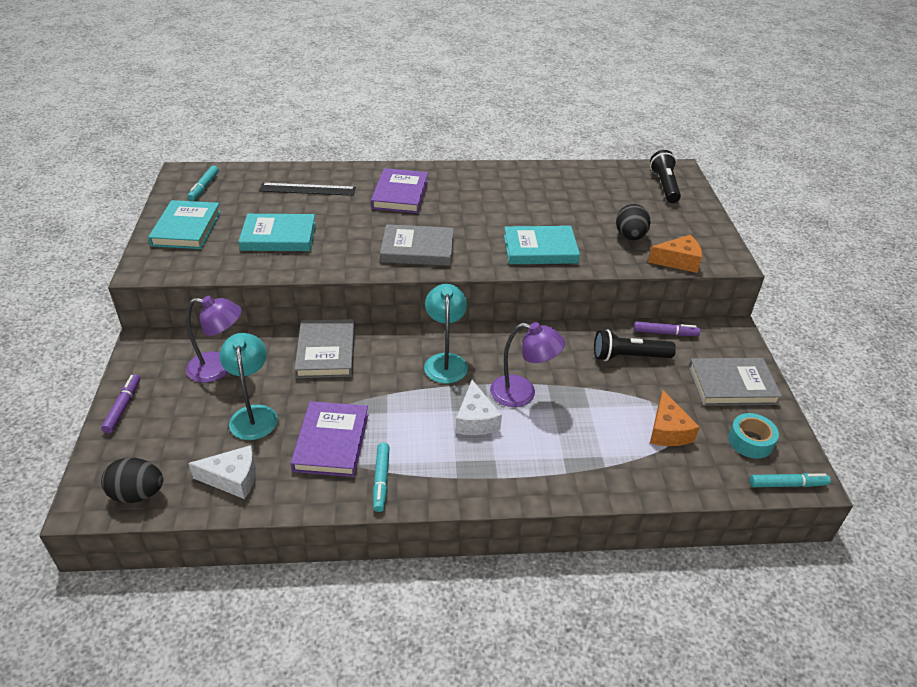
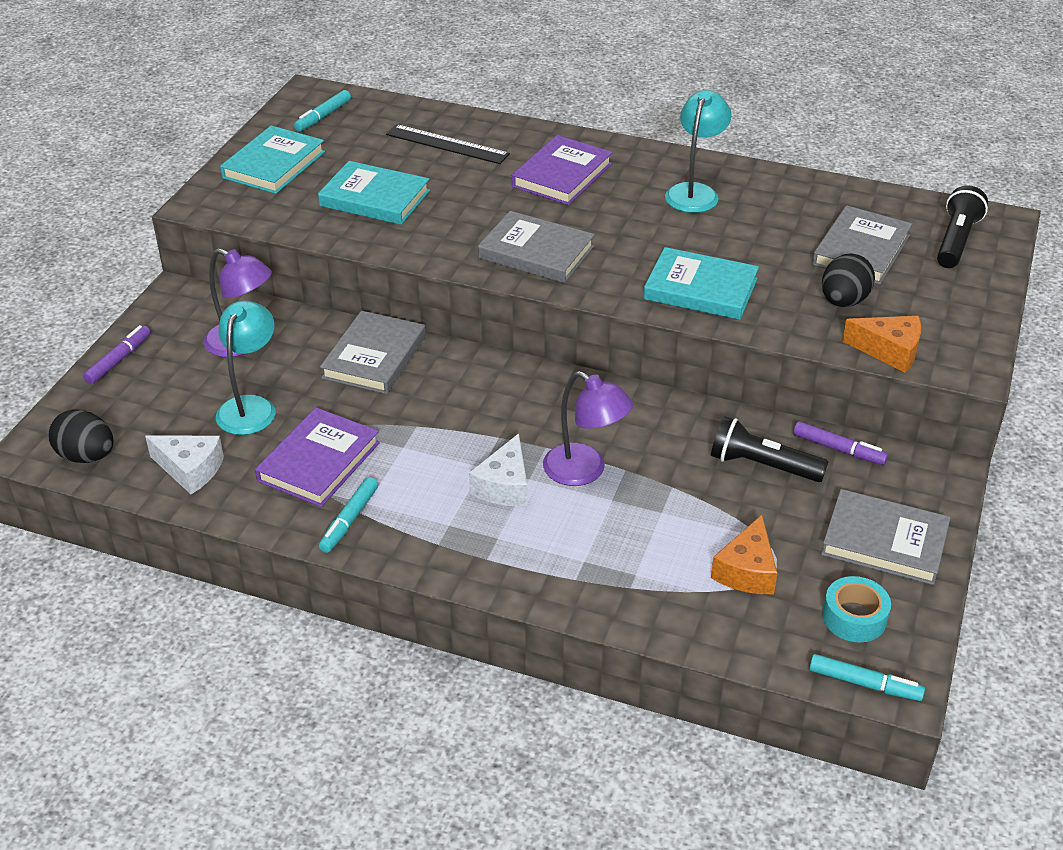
camera: 25 degrees right, 0 degrees up
(445, 361) = (512, 406): turquoise lamp -> turquoise lamp (695, 192)
(616, 203) = (861, 250): none -> grey book

